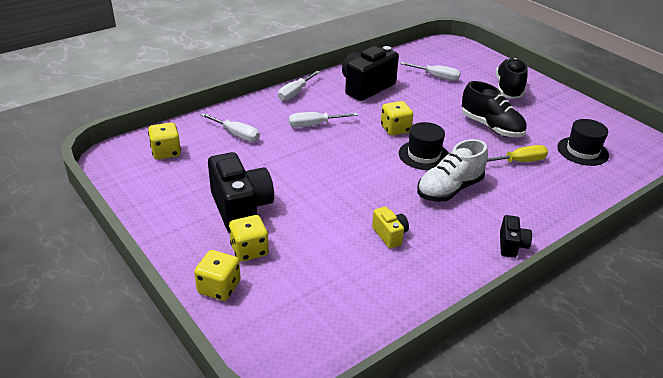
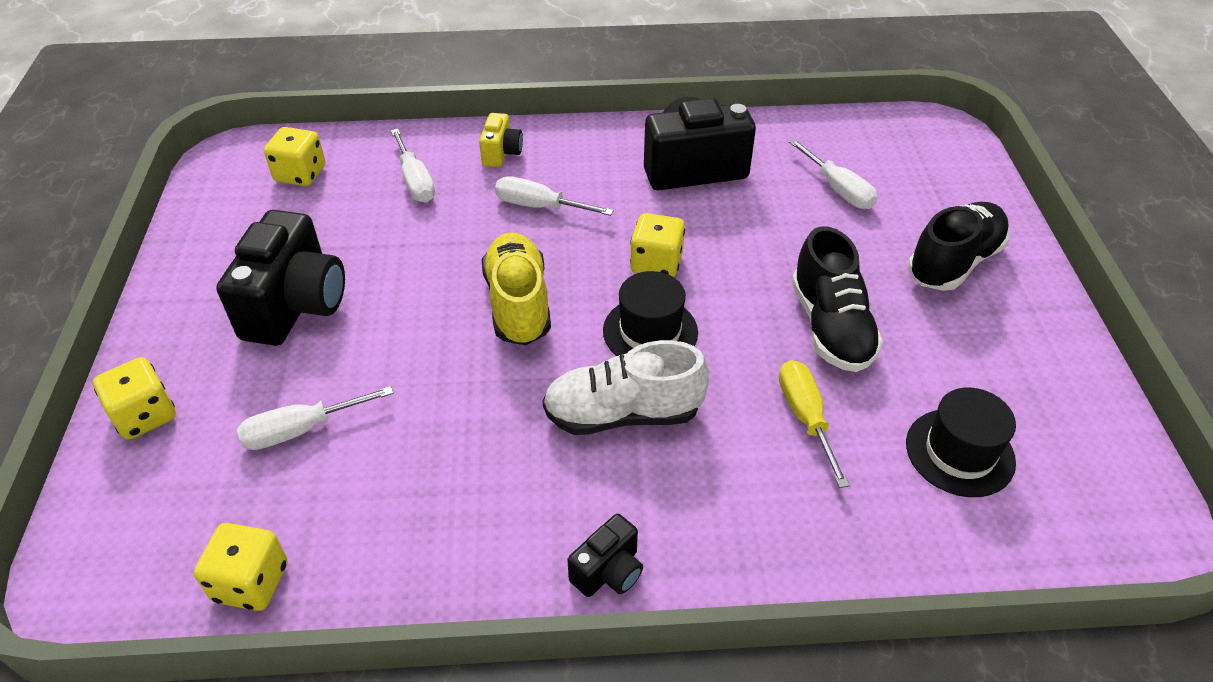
camera: 35 degrees right, 10 degrees up
(249, 250) = (237, 377): yellow dice -> yellow dice (251, 582)
(295, 93) = (571, 139): white screwdriver -> white screwdriver (301, 430)
(353, 166) = (518, 304): none -> yellow shoe
(390, 235) = (442, 450): yellow camera -> yellow camera (501, 153)
(519, 161) = (805, 418): yellow screwdriver -> yellow screwdriver turned 120 degrees counterclockwise

